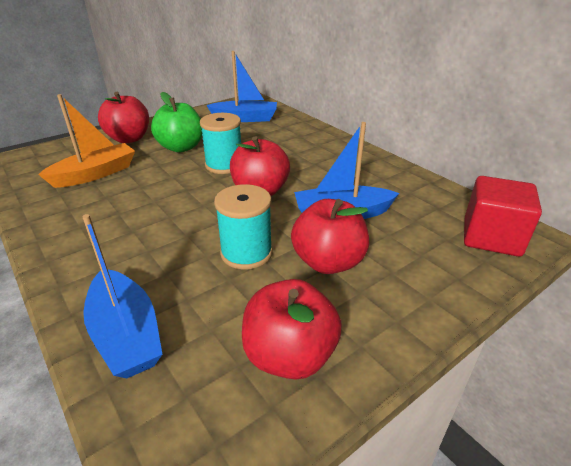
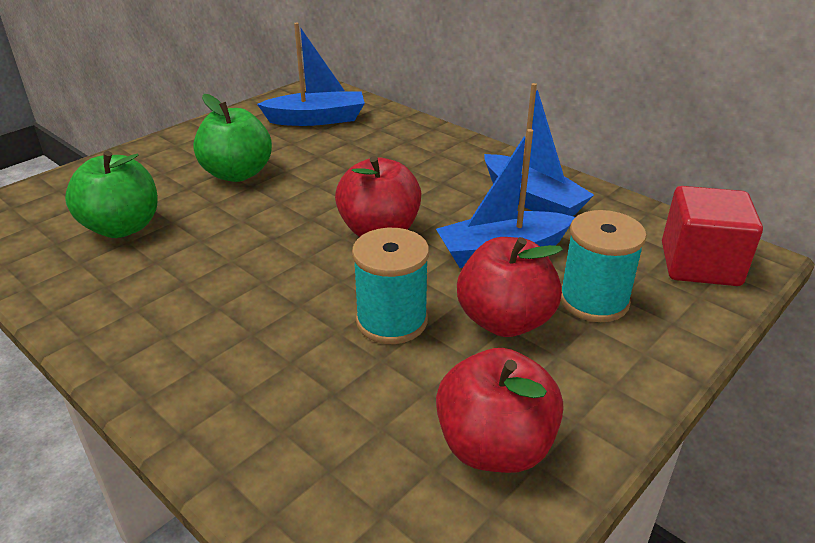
camera: 10 degrees left, 0 degrees up
(95, 174) = (122, 227): orange boat -> green apple
(126, 334) = (270, 450): blue boat -> blue boat (532, 200)
(129, 139) = (150, 166): red apple -> none
(224, 165) = (313, 196): turquoise spool -> turquoise spool (593, 300)

